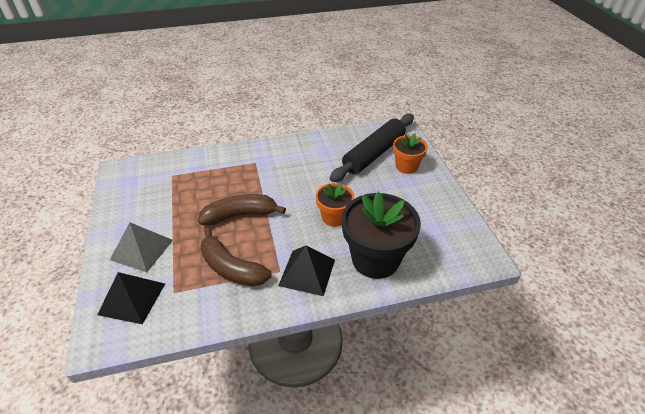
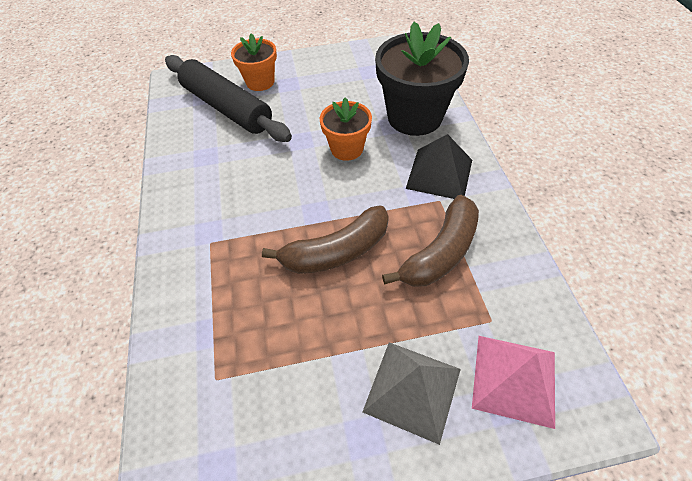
camera: 85 degrees left, 10 degrees up
(132, 299) = (514, 379): black pyramid -> pink pyramid
(240, 215) = (336, 252): brown banana -> brown banana turned 105 degrees counterclockwise

